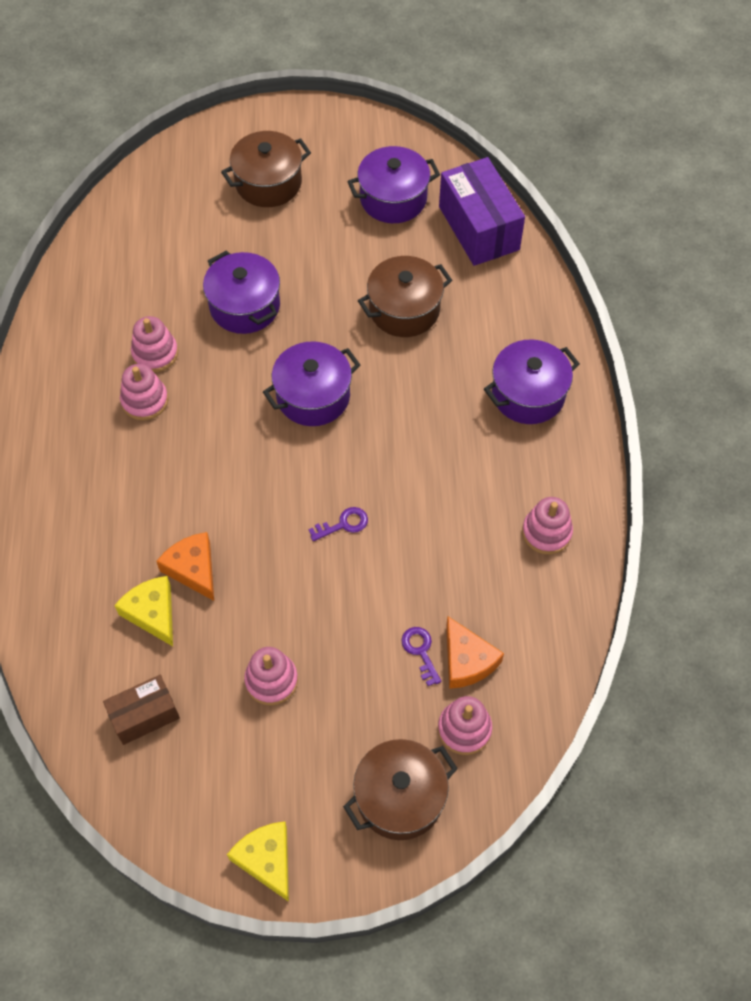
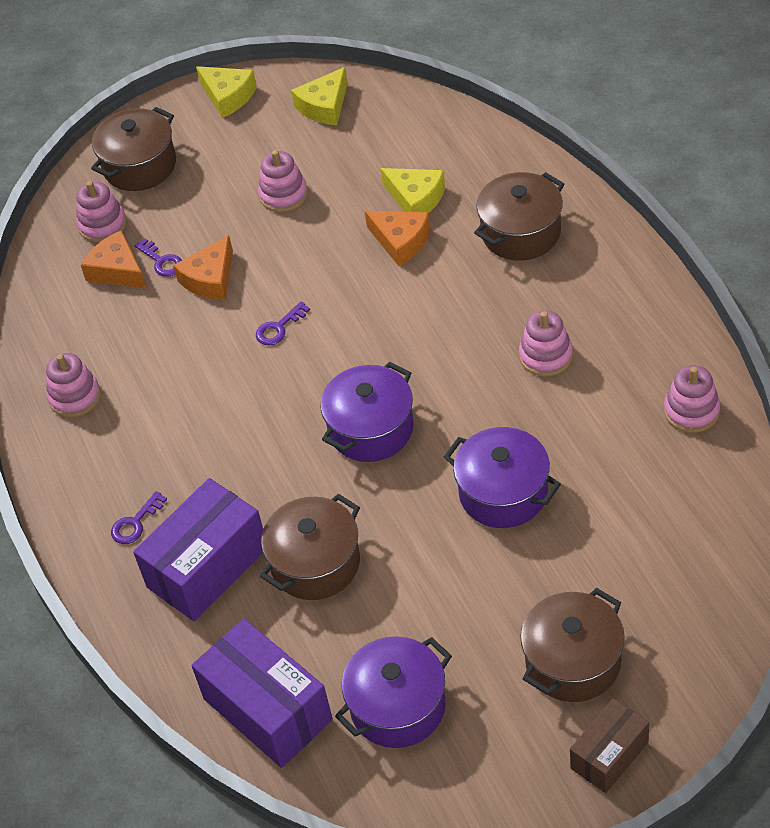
camera: 165 degrees right, 10 degrees down
(86, 529) = (521, 232): none -> brown pot
(144, 715) = (376, 135): brown box -> brown box (609, 755)
(155, 353) = (568, 404): pink stacking toy -> pink stacking toy (691, 411)
(173, 787) = (324, 106): none -> yellow cheese
(382, 607) = (210, 279): none -> orange cheese
(484, 338) = (207, 567): none -> purple box
(528, 394) = (135, 523): purple pot -> purple key

